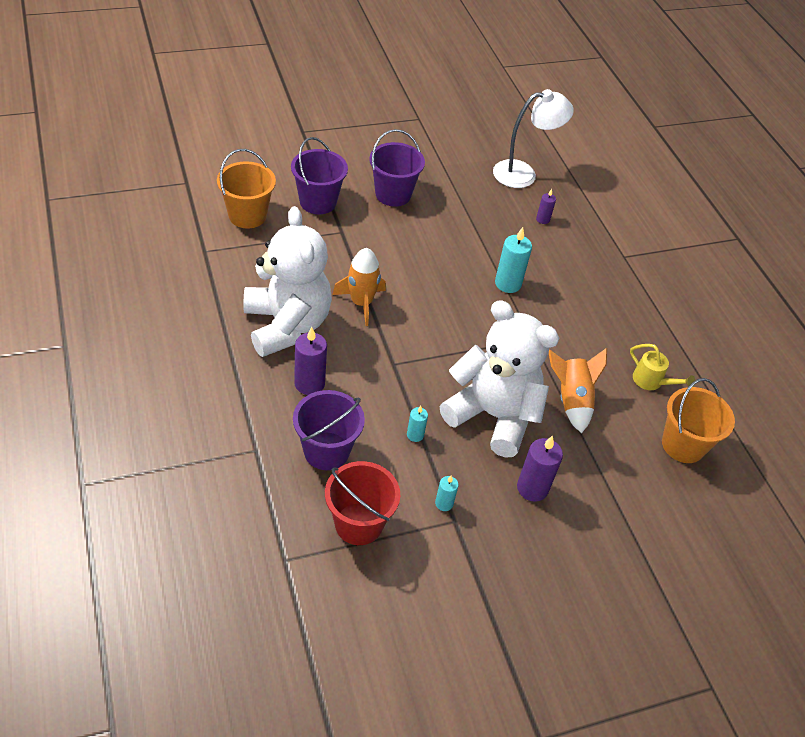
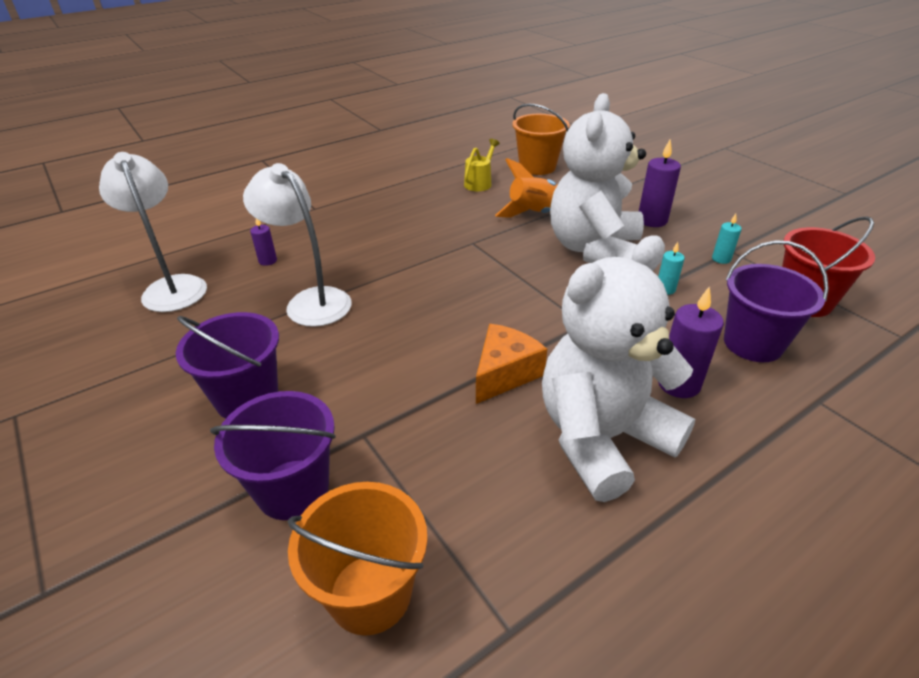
camera: 100 degrees left, 10 degrees down
(361, 303) = (504, 374): orange rocket -> orange cheese
(480, 232) = (310, 301): none -> white lamp
(508, 284) = (396, 268): turquoise candle -> none

